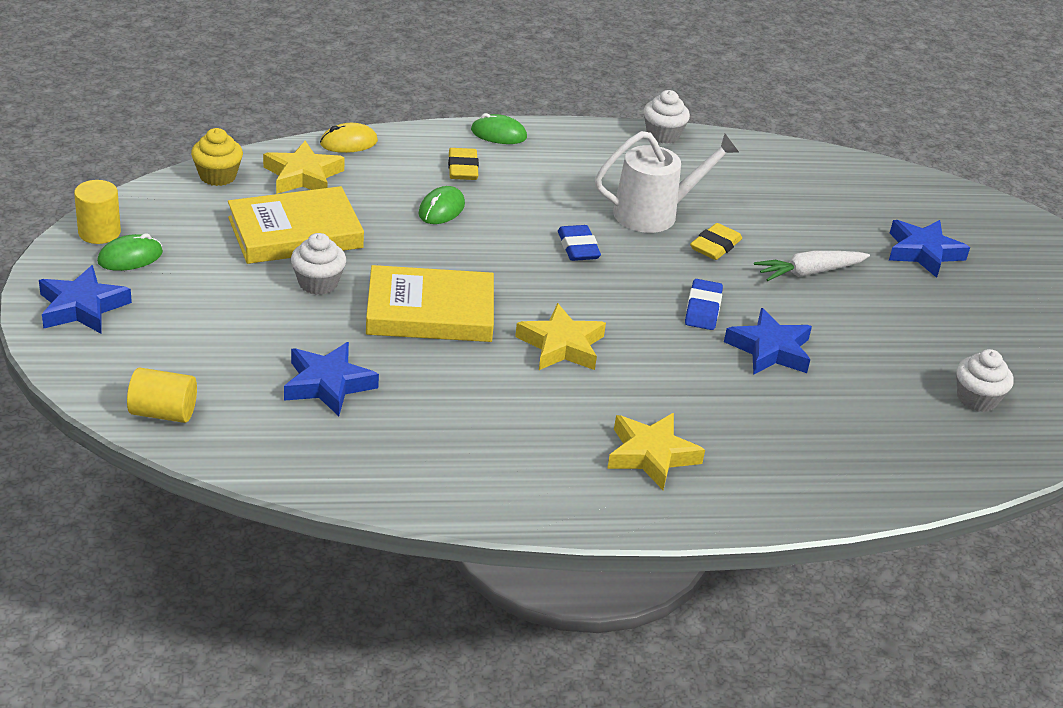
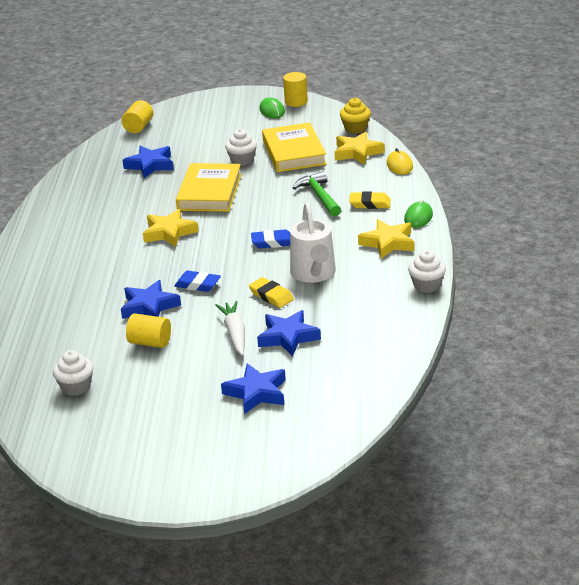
camera: 105 degrees right, 5 degrees down
(82, 307) = (228, 103): blue star -> blue star (288, 337)
(441, 209) = (319, 196): green mouse -> green hammer
(651, 455) = (63, 256): yellow star -> yellow star (388, 243)
(854, 342) = (150, 342): none -> yellow cylinder

